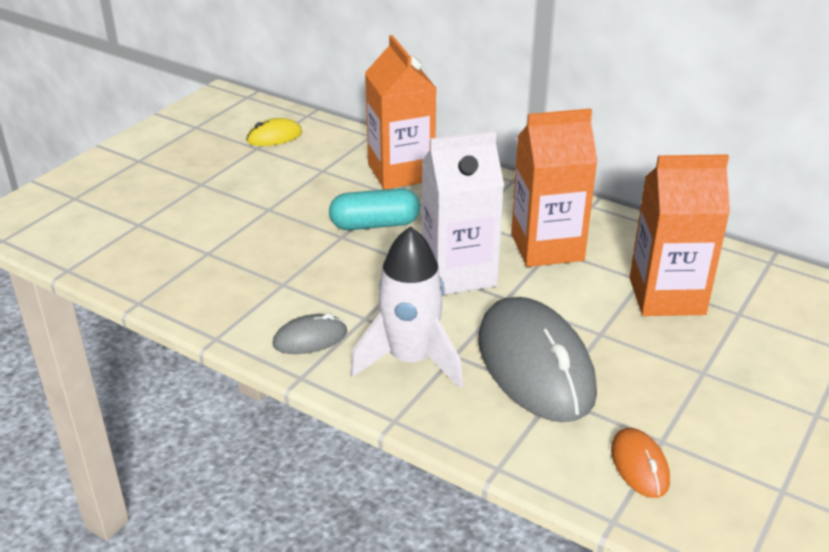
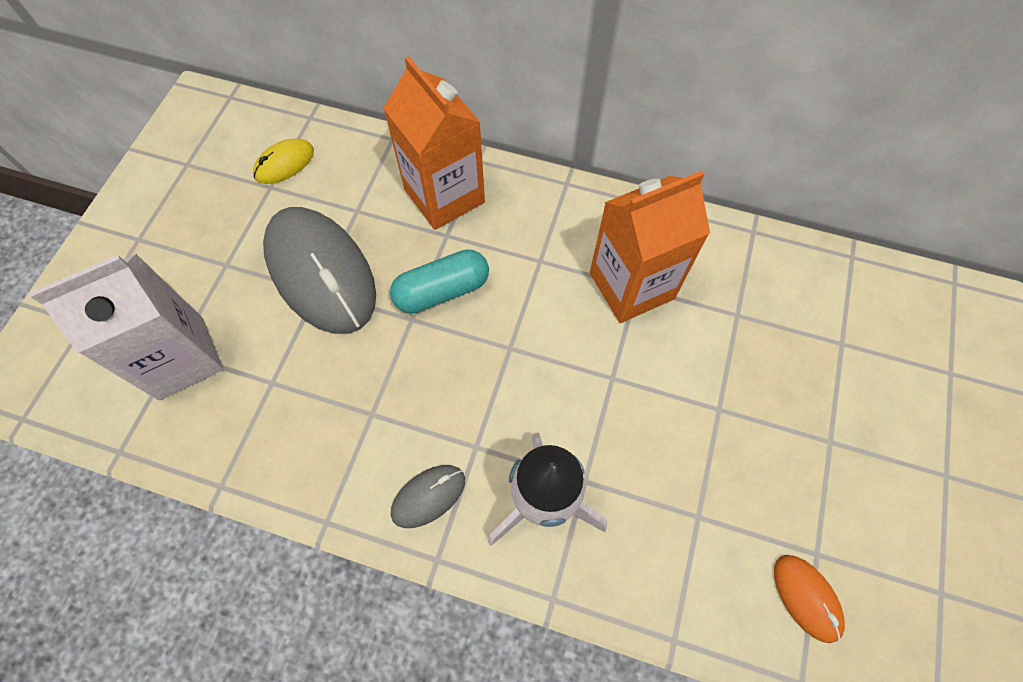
camera: 15 degrees left, 30 degrees up
(458, 273) = (553, 350): white carton -> white carton (181, 358)
(535, 365) = (669, 476): grey mouse -> grey mouse (321, 273)
(666, 296) = (768, 335): orange carton -> none

